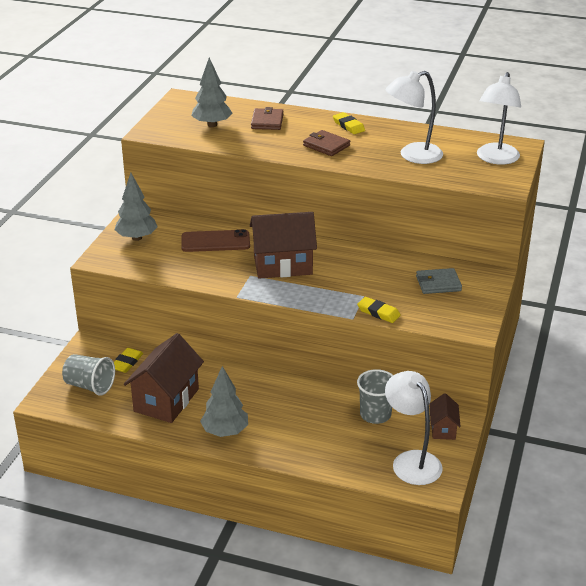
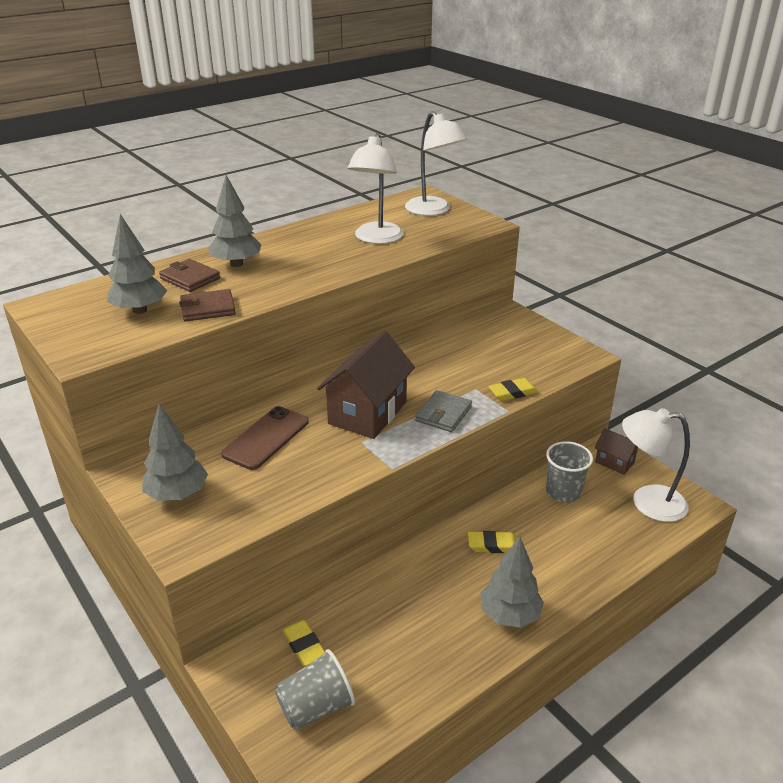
camera: 55 degrees left, 0 degrees up
(166, 400) = (411, 641): brown house -> none
(305, 126) = (236, 264): none -> grey tree
(326, 145) = (293, 268): brown wallet -> brown wallet (208, 308)
(348, 126) = (272, 244): yellow eraser -> yellow eraser (493, 545)
(438, 283) = (497, 343): grey wallet -> grey wallet (443, 414)

